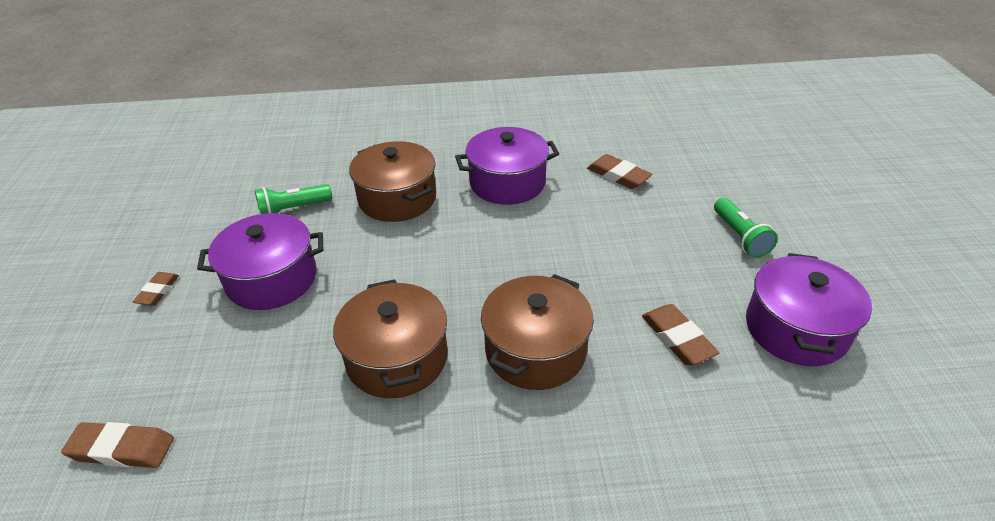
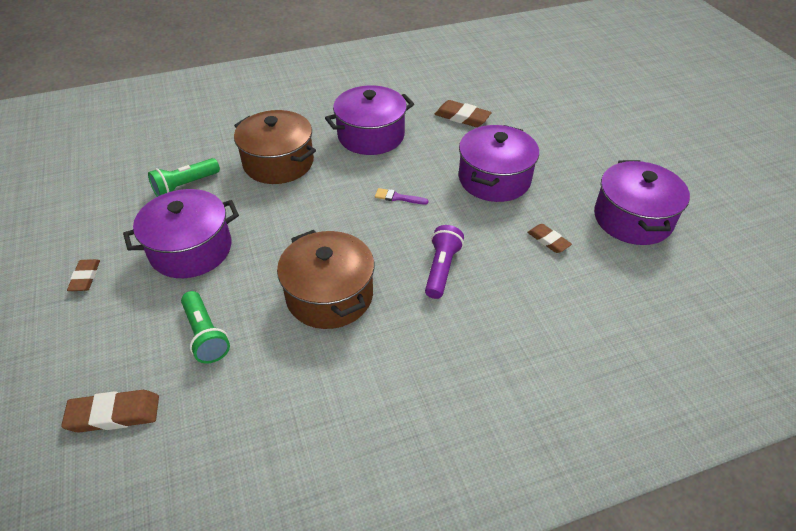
camera: 15 degrees left, 5 degrees up
(513, 257) = (398, 197): none -> purple brush
(535, 350) = (441, 269): brown pot -> purple flashlight
(633, 252) = (494, 179): none -> purple pot
(677, 338) = (548, 240): brown eraser -> brown eraser, size x0.65
(740, 236) = (572, 154): green flashlight -> green flashlight (205, 335)

